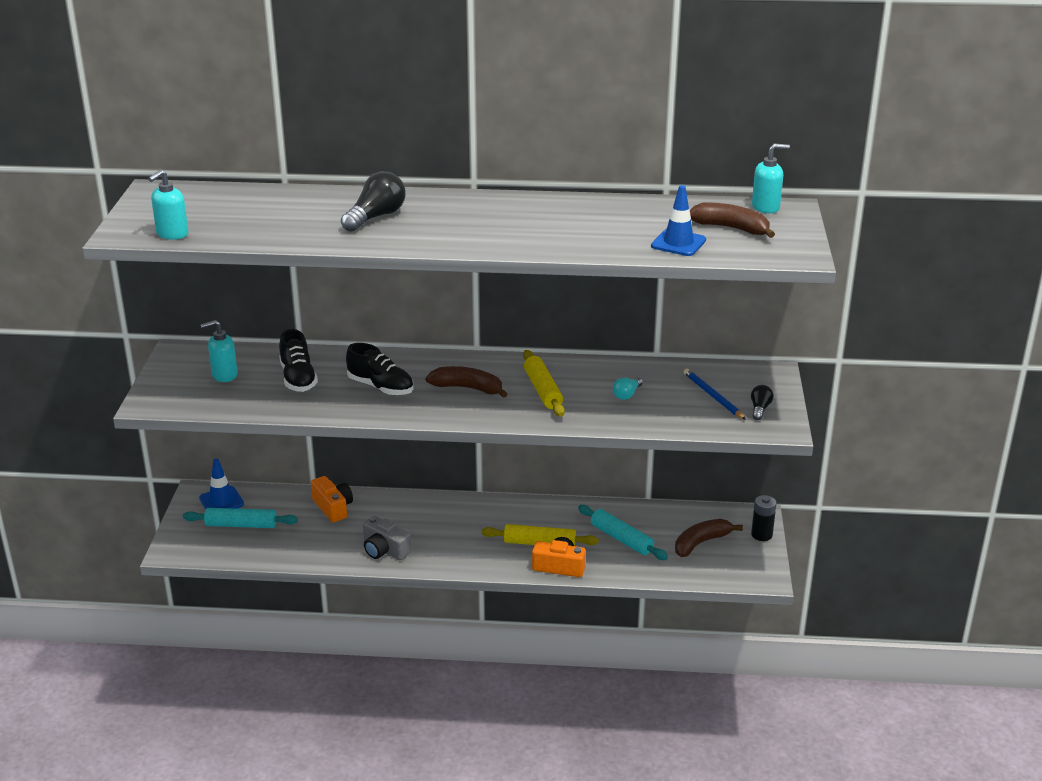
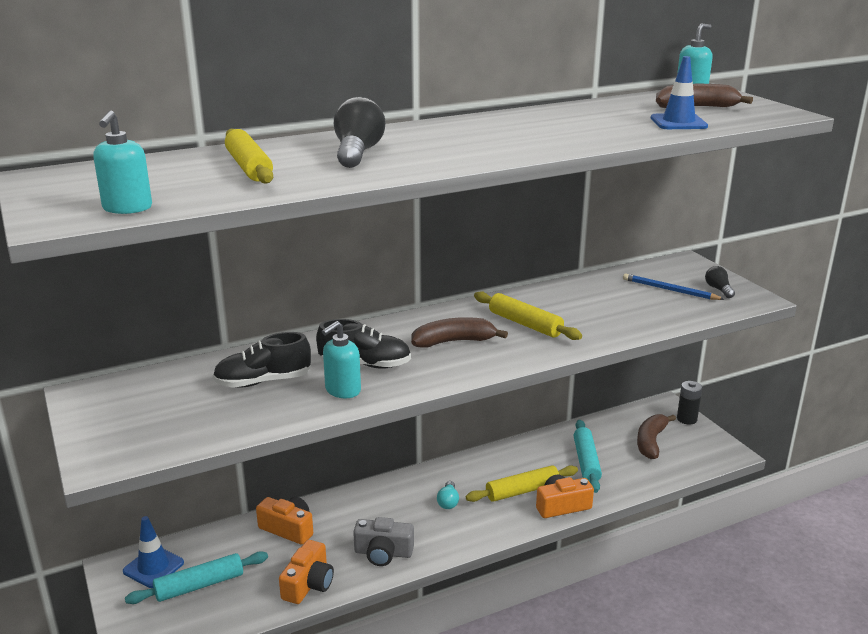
camera: 30 degrees left, 5 degrees down
(224, 375) = (169, 403): turquoise soap dispenser -> turquoise soap dispenser (342, 390)
(286, 213) = (249, 167): none -> yellow rolling pin
(298, 378) = (263, 381): black shoe -> black shoe turned 120 degrees clockwise
(313, 551) = (308, 584): none -> orange camera
(621, 539) = (586, 461): turquoise rolling pin -> turquoise rolling pin turned 75 degrees clockwise
(627, 394) = (601, 307): turquoise light bulb -> turquoise light bulb (448, 502)

